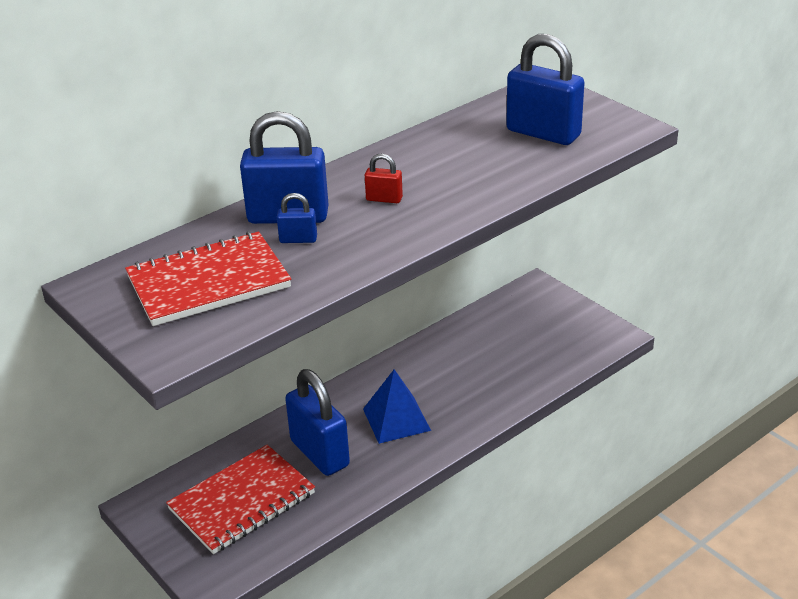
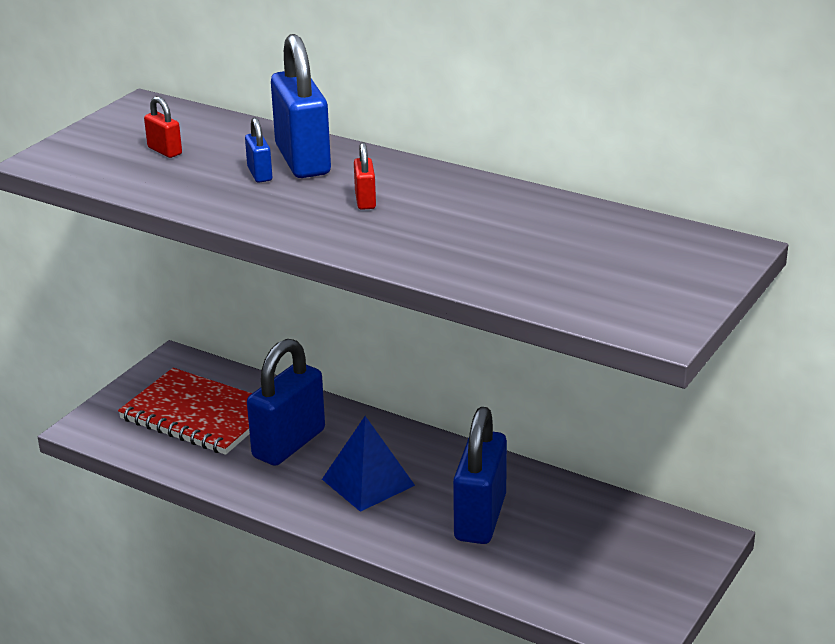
camera: 70 degrees right, 5 degrees down
(208, 282) = (164, 151): red notebook -> red padlock
(543, 133) = (591, 267): blue padlock -> blue padlock (480, 518)

